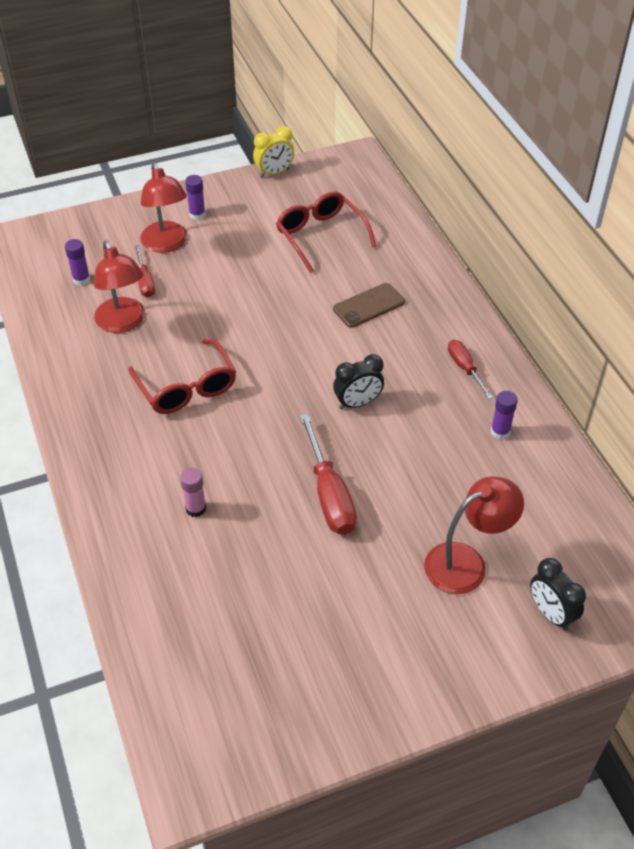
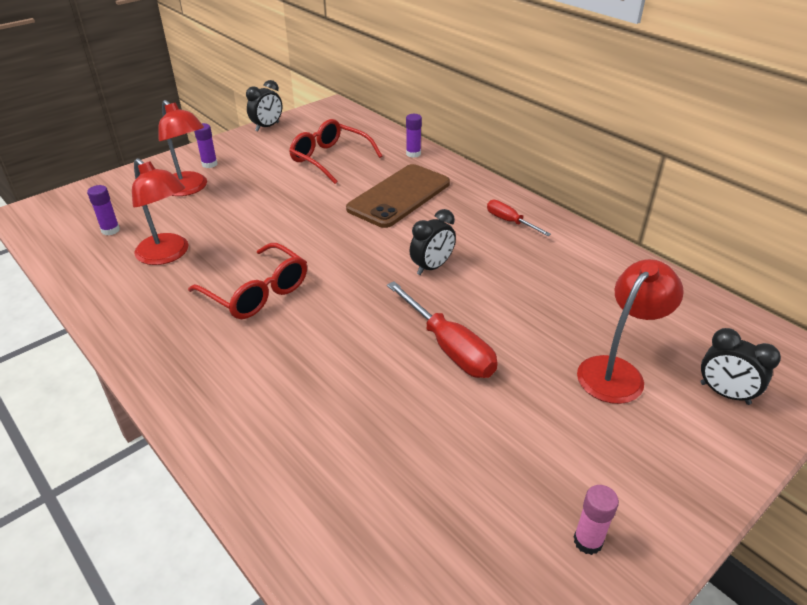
camera: 20 degrees left, 10 degrees down
(145, 281) = (178, 219): red screwdriver -> none
(195, 508) = (316, 397): pink glue stick -> pink glue stick (588, 541)
(274, 173) = (267, 127): yellow clock -> black clock
(368, 305) = (399, 196): brown phone -> brown phone, size x1.70
(500, 432) = (571, 259): purple glue stick -> purple glue stick (413, 154)

